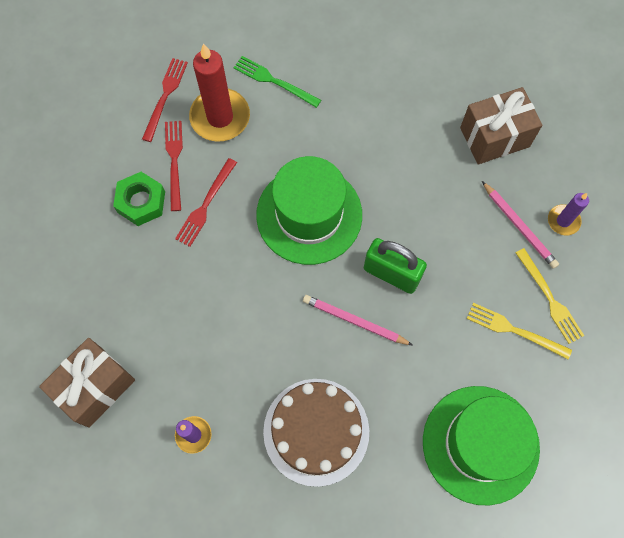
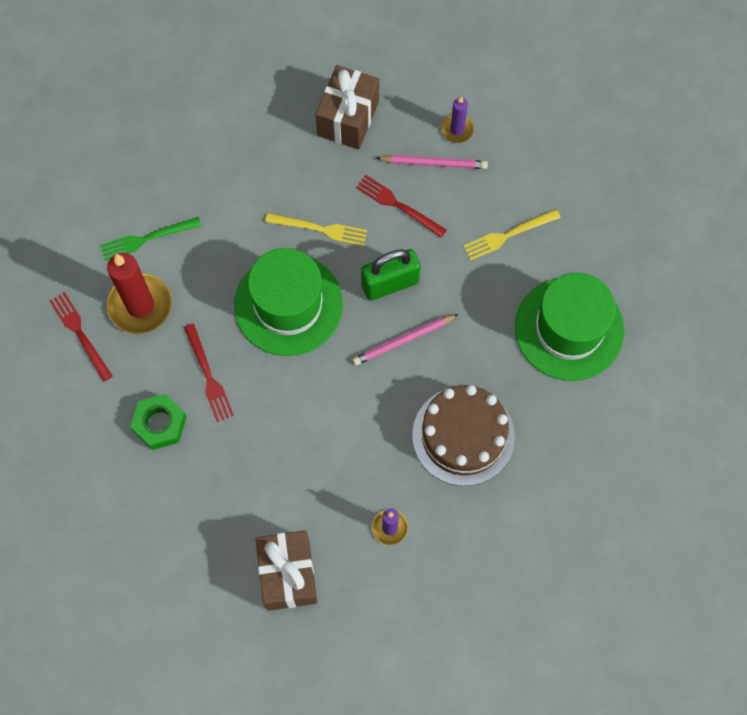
camera: 50 degrees left, 0 degrees up
(174, 162) = (147, 371): red fork -> red fork (398, 205)
(549, 298) = (505, 191): yellow fork -> yellow fork (320, 229)

